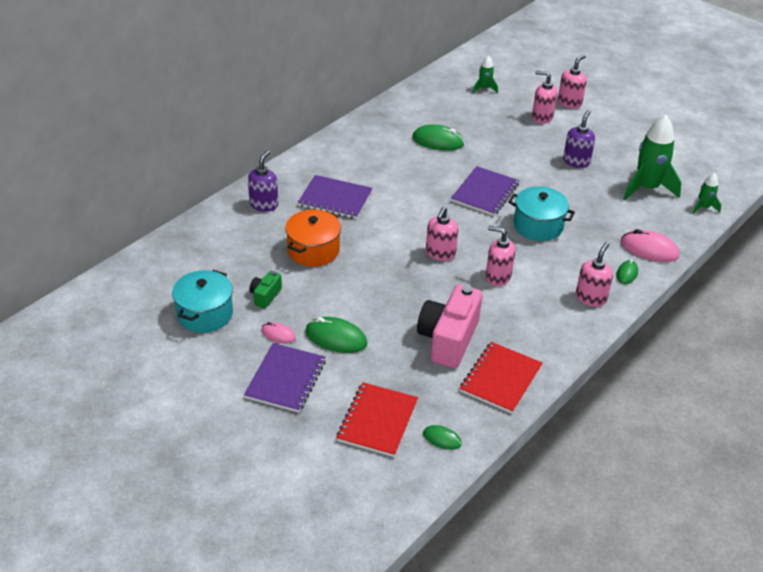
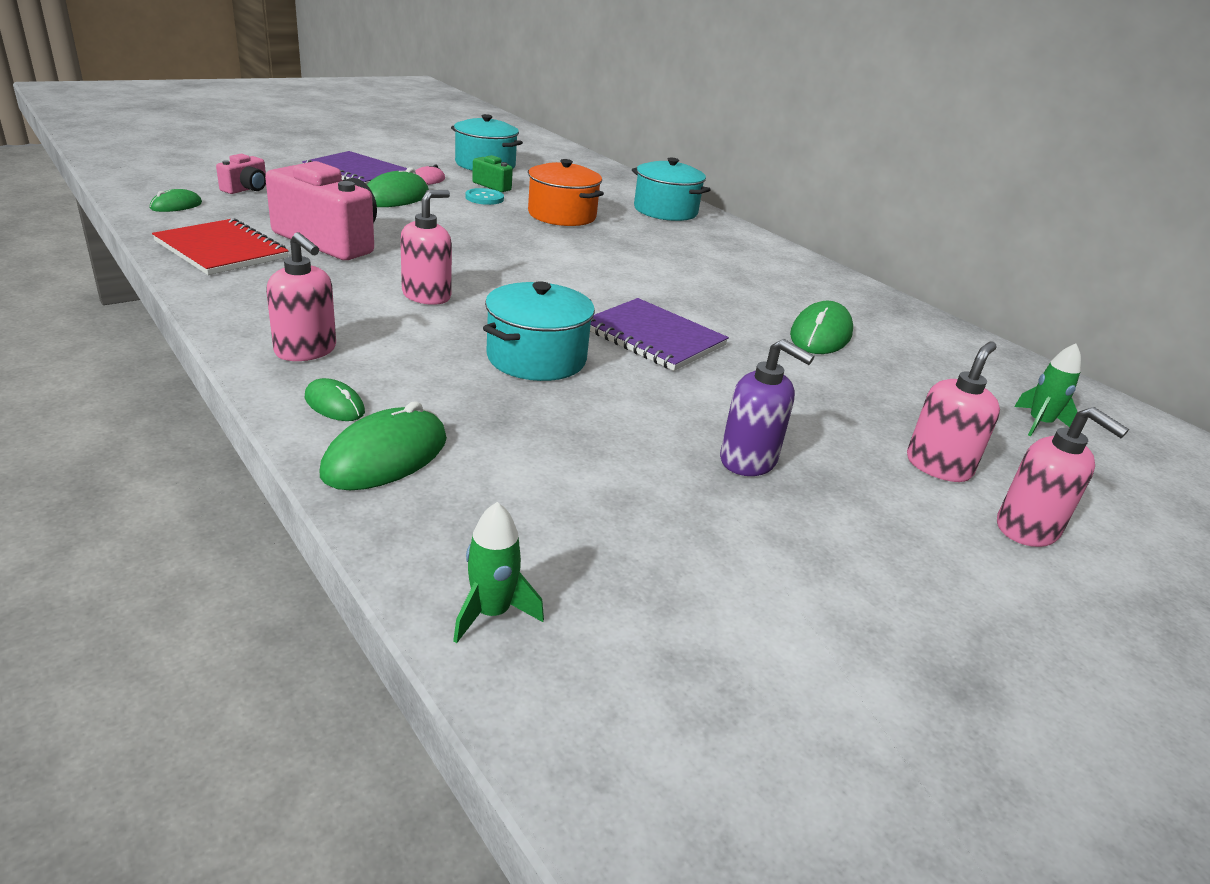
camera: 100 degrees right, 10 degrees down
(264, 204) = (665, 211): purple soap dispenser -> turquoise pot
(302, 294) = (484, 198): none -> turquoise button
(335, 199) = (666, 242): purple notebook -> none
(377, 421) = (246, 189): red notebook -> pink camera
(440, 253) = (510, 273): pink soap dispenser -> none
(647, 188) = (616, 534): green rocket -> none
(649, 249) = (385, 456): pink mouse -> green mouse

